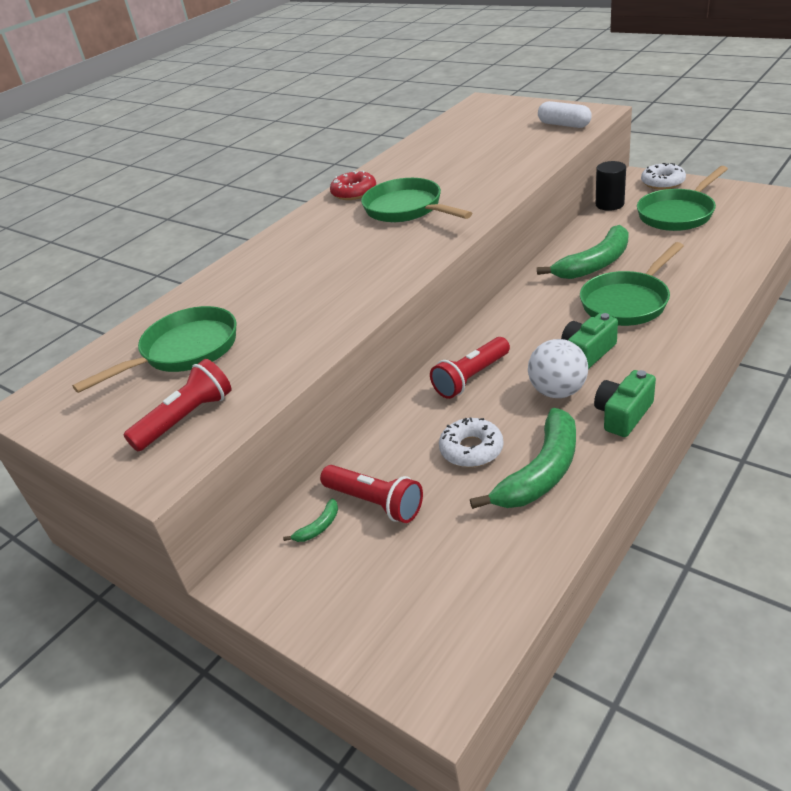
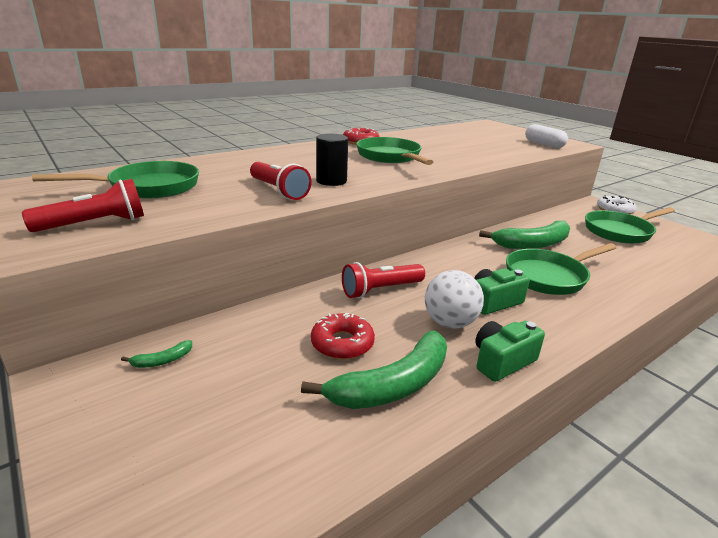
camera: 10 degrees right, 10 degrees down
(375, 503) = (225, 358): red flashlight -> red flashlight (278, 191)
(471, 449) = (342, 343): white donut -> red donut
(609, 204) = (564, 212): black cylinder -> black cylinder (331, 181)

